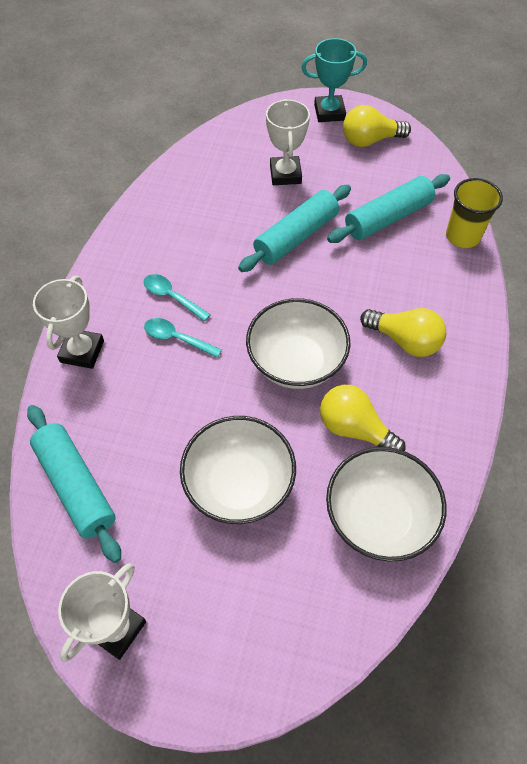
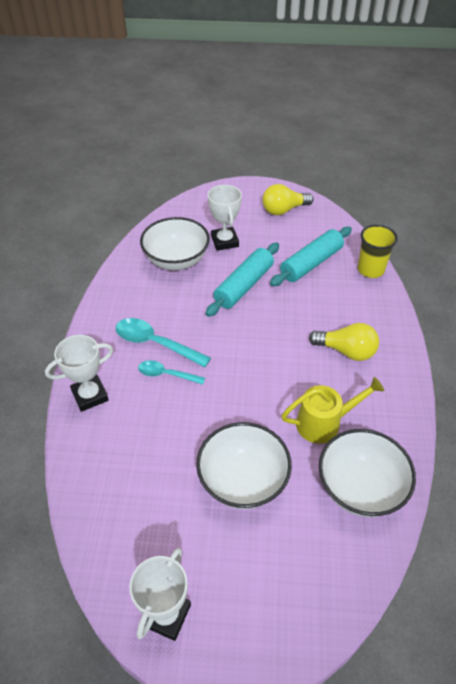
camera: 10 degrees left, 10 degrees down
(76, 486) = (107, 503): turquoise rolling pin -> none
(82, 351) = (90, 395): white trophy -> white trophy turned 60 degrees clockwise
(172, 297) = (155, 343): turquoise spoon -> turquoise spoon, size x1.59
(296, 362) = (266, 379): white bowl -> white bowl (176, 260)
(329, 112) = (248, 193): turquoise trophy -> none
(355, 429) = (324, 423): yellow light bulb -> yellow watering can

